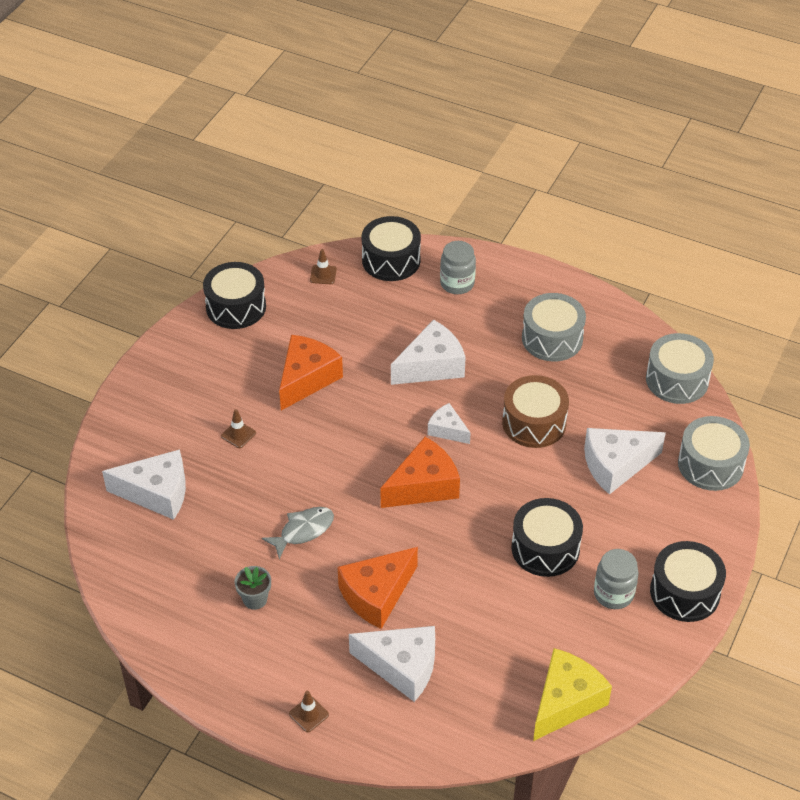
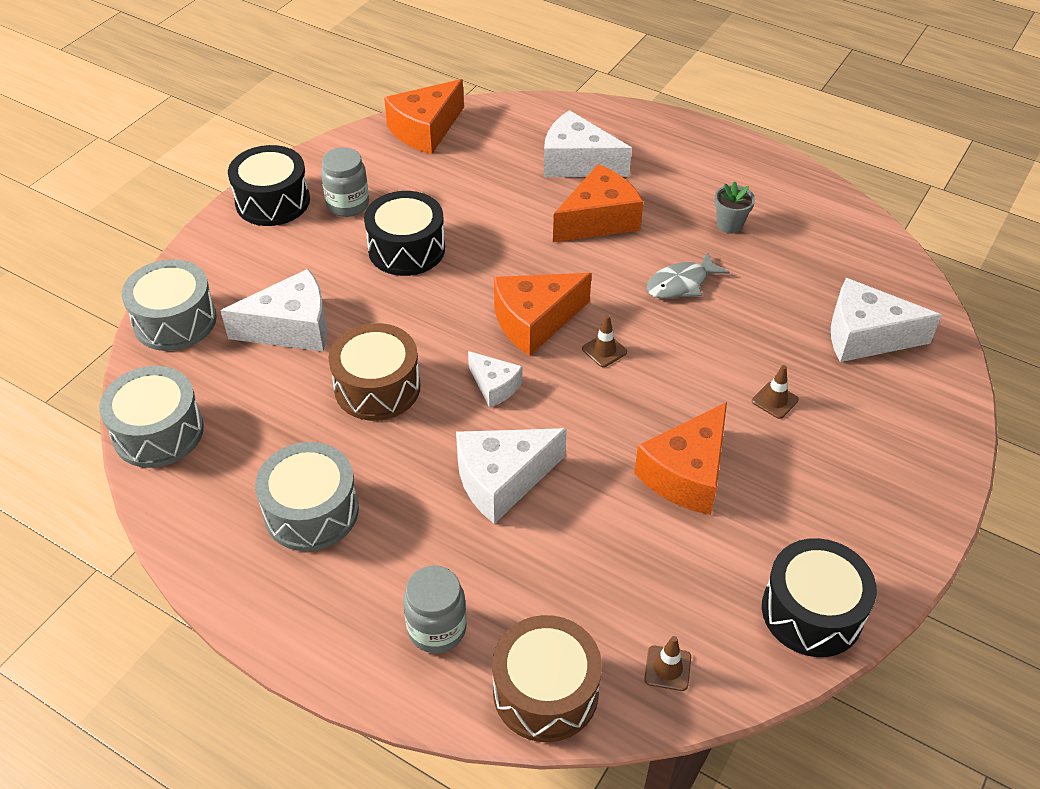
camera: 175 degrees left, 0 degrees up
(309, 714) = (667, 136): brown traffic cone -> brown traffic cone (604, 350)
(391, 260) = (545, 691): black drum -> brown drum
(566, 702) = (425, 130): yellow cheese -> orange cheese

